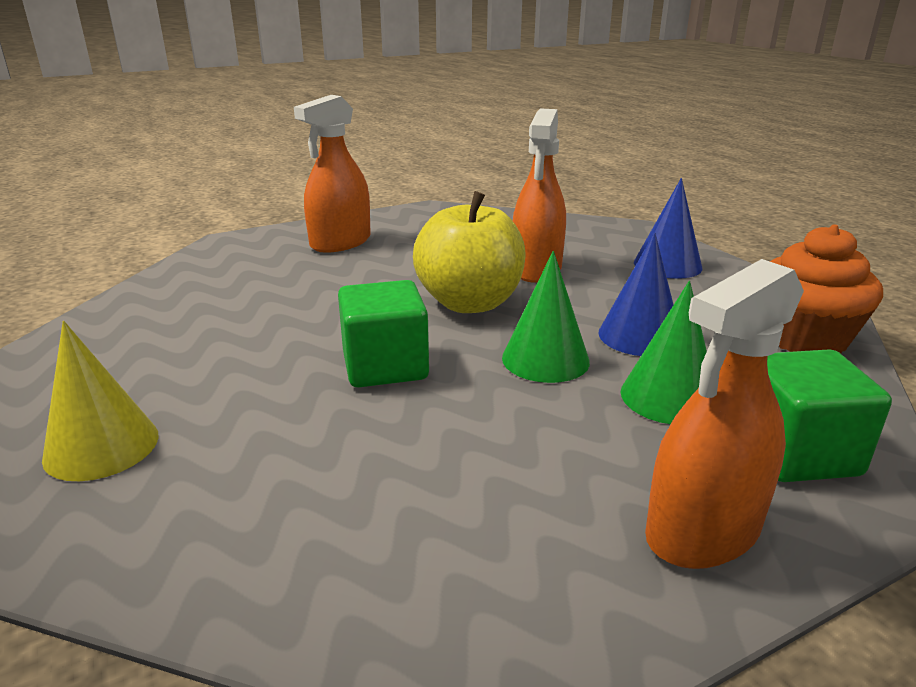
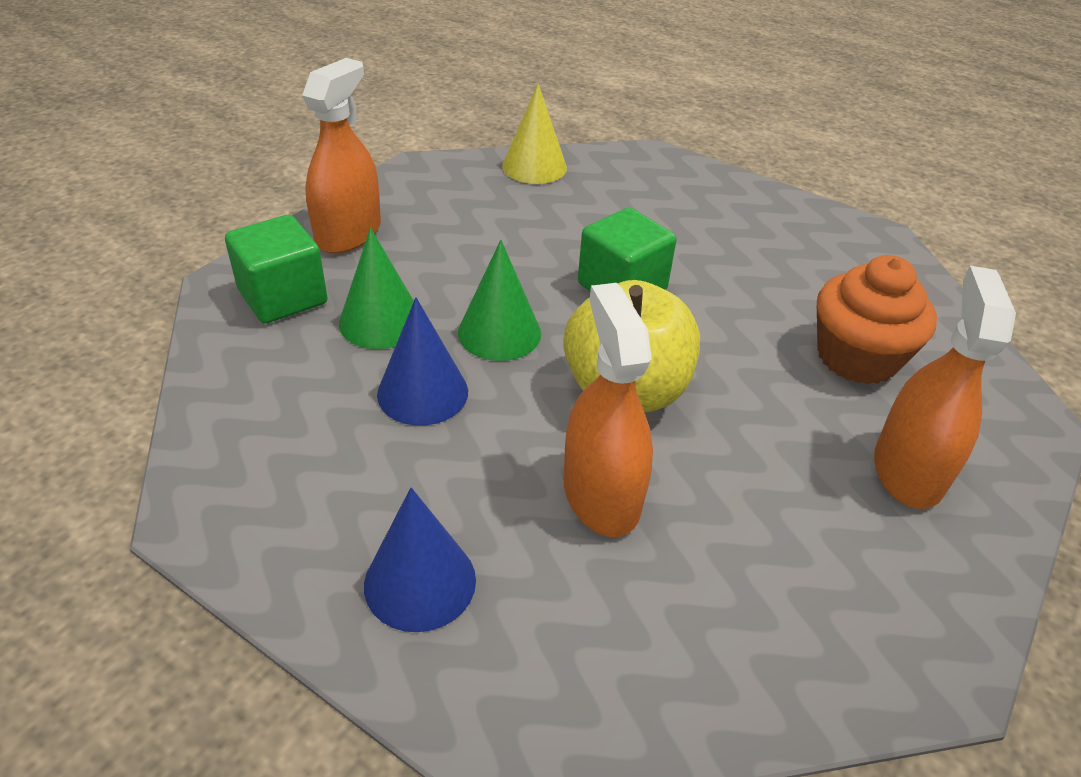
camera: 150 degrees right, 15 degrees up
(101, 446) = (713, 191): yellow cone -> yellow cone (534, 167)
(804, 338) = (240, 446): orange cupcake -> orange cupcake (857, 357)

